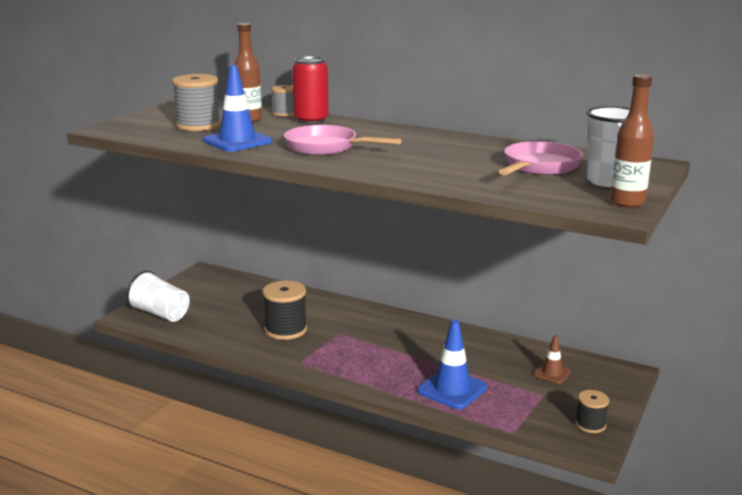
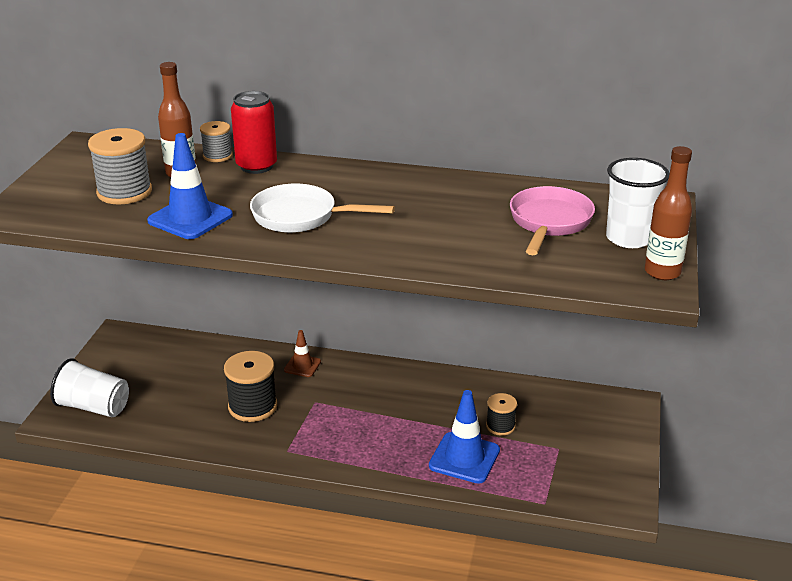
camera: 15 degrees left, 10 degrees up
(326, 147) = (301, 217): pink pan -> white pan
(552, 373) = (558, 418): brown traffic cone -> brown traffic cone (302, 366)
(590, 424) = (616, 478): black spool -> black spool (500, 426)

